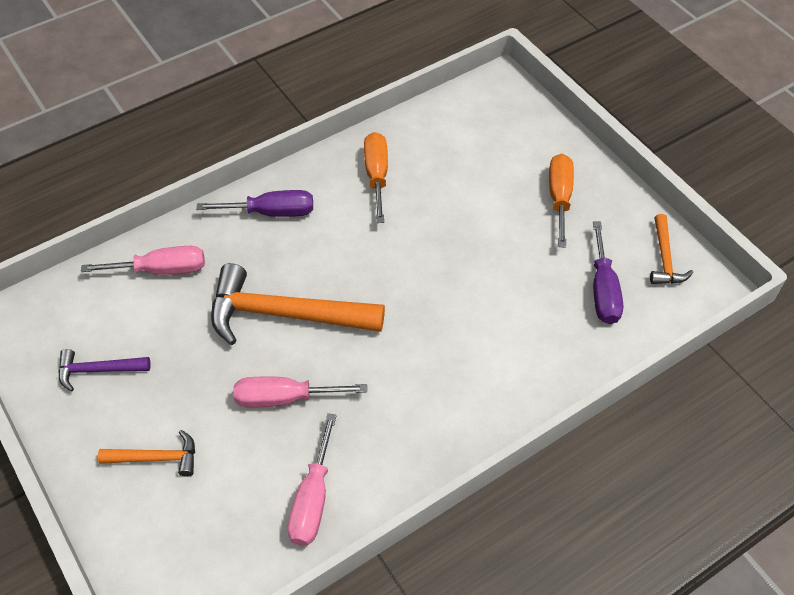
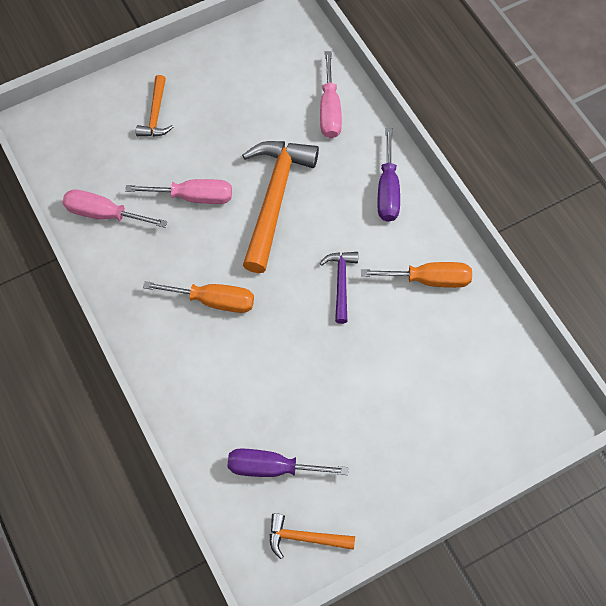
camera: 95 degrees right, 10 degrees up
(98, 370) = (237, 74): purple hammer -> purple hammer (341, 283)
(284, 398) = (193, 197): pink screwdriver -> pink screwdriver turned 90 degrees clockwise
(559, 198) = (391, 448): orange screwdriver -> orange screwdriver (213, 301)

